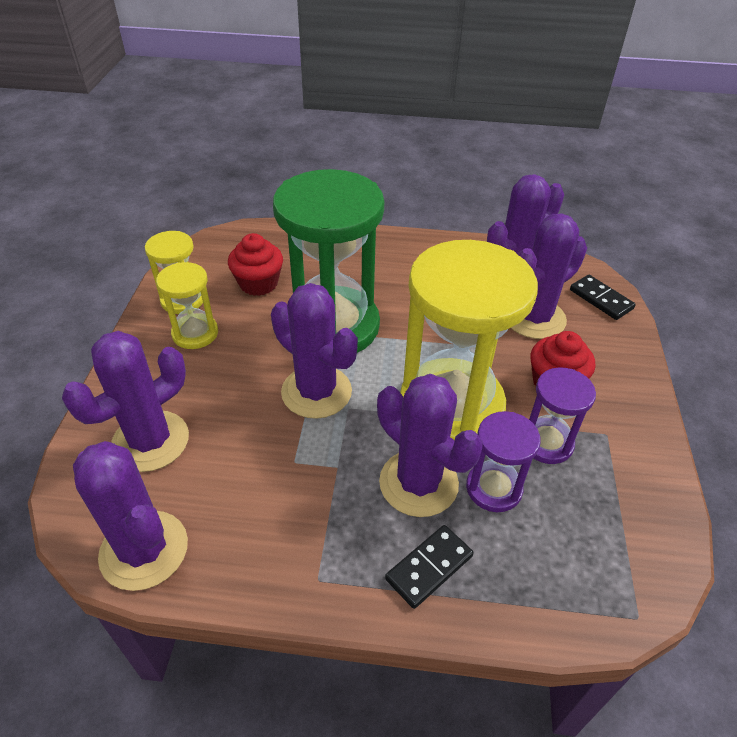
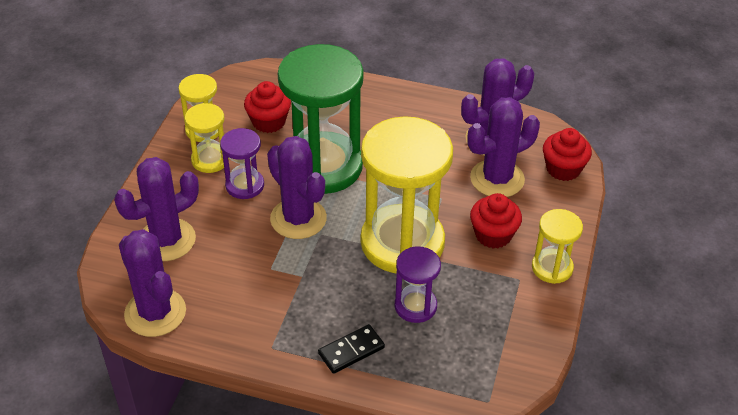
camera: 10 degrees right, 0 degrees up
(418, 483) = (360, 295): purple cactus -> none
(546, 443) = (468, 279): purple hourglass -> purple hourglass (245, 185)
(601, 299) = (563, 169): black domino -> red cupcake
(638, 414) = (552, 268): none -> yellow hourglass

